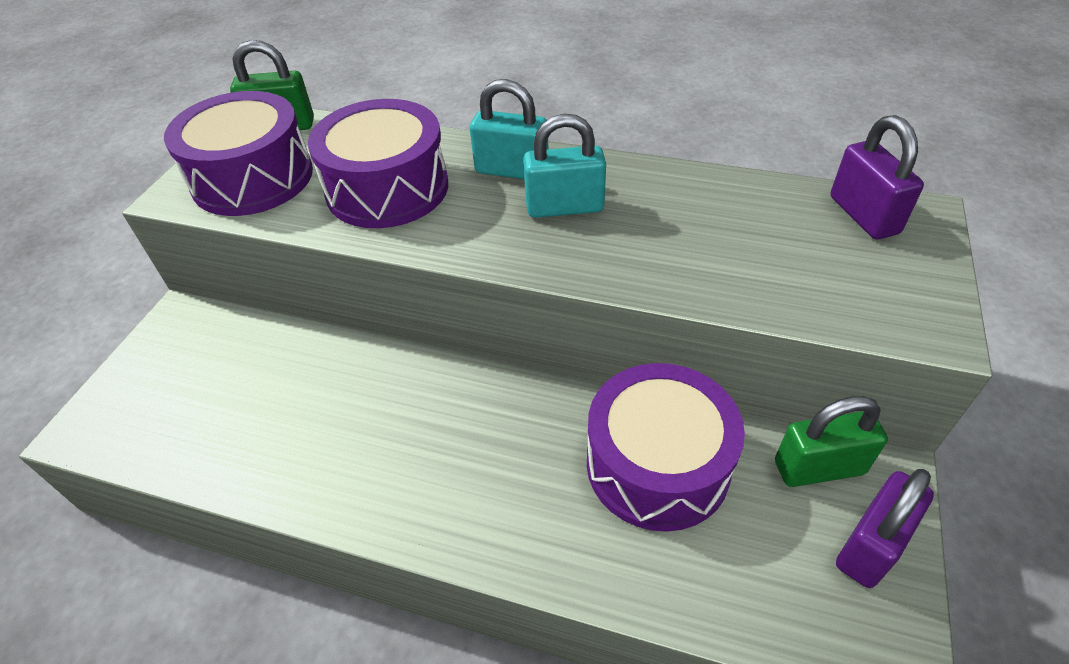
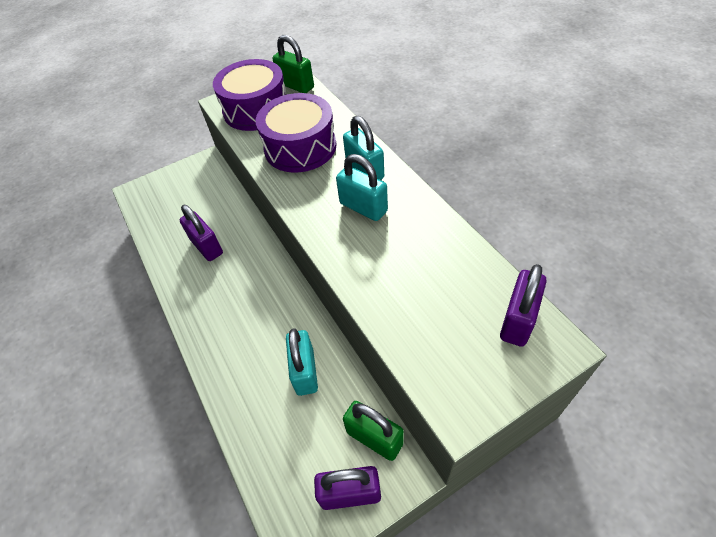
camera: 45 degrees right, 5 degrees up
(324, 421) = (207, 247): none -> purple padlock
(657, 464) = (305, 371): purple drum -> turquoise padlock

